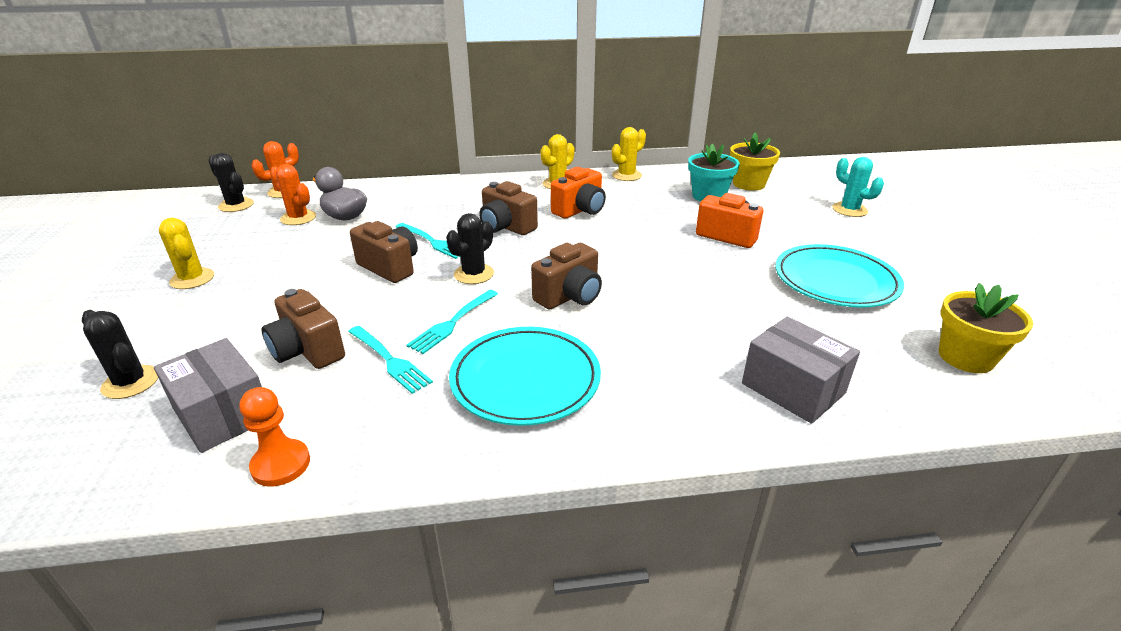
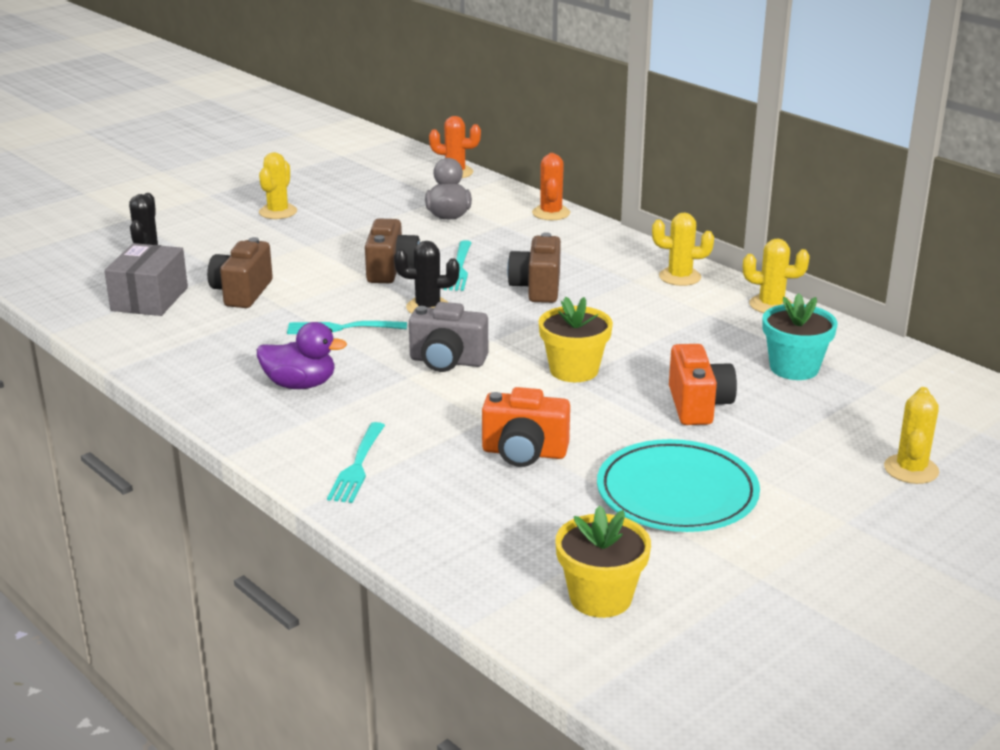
camera: 55 degrees right, 5 degrees down
(236, 205) = (403, 168): black cactus -> none
(281, 464) = (125, 338): orange pawn -> none
(298, 218) = (418, 200): orange cactus -> orange cactus (551, 213)
(389, 360) = (265, 325): turquoise fork -> turquoise fork (357, 465)
(525, 379) = (300, 384): turquoise plate -> purple duck
(569, 296) = (447, 361): brown camera -> grey camera
(580, 210) = (632, 309): orange camera -> orange camera (524, 453)
(748, 184) = (880, 384): yellow flower pot -> yellow flower pot (574, 370)
(793, 388) = (424, 506): grey box -> none
(849, 210) = (911, 469): turquoise cactus -> yellow cactus

